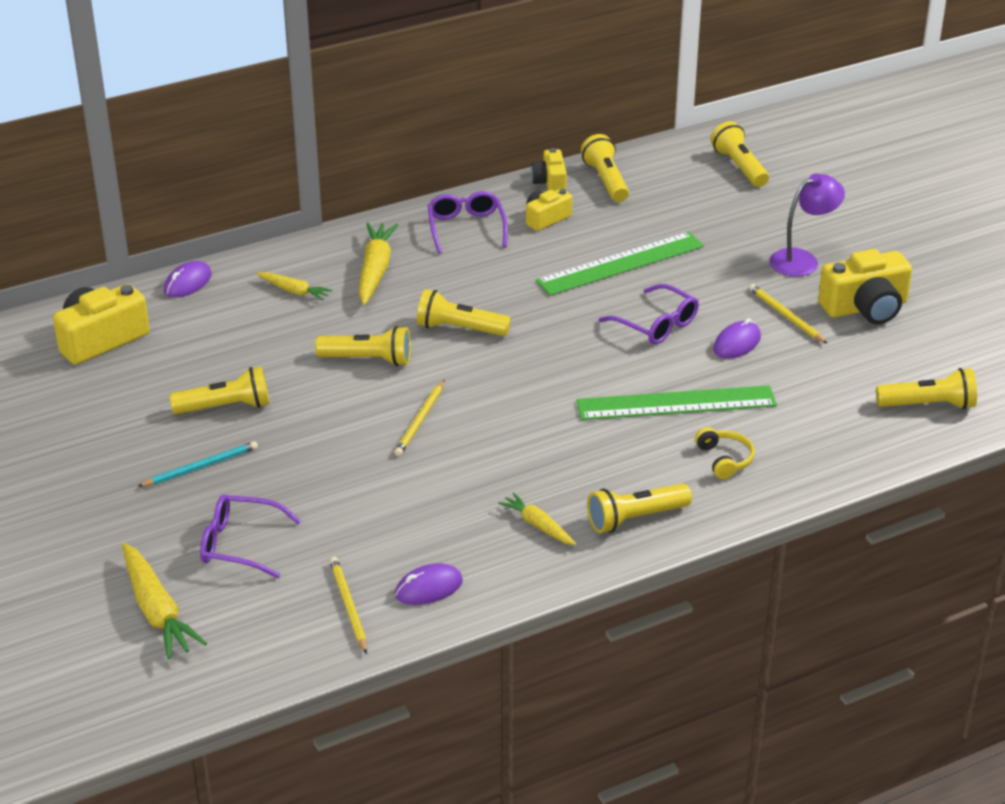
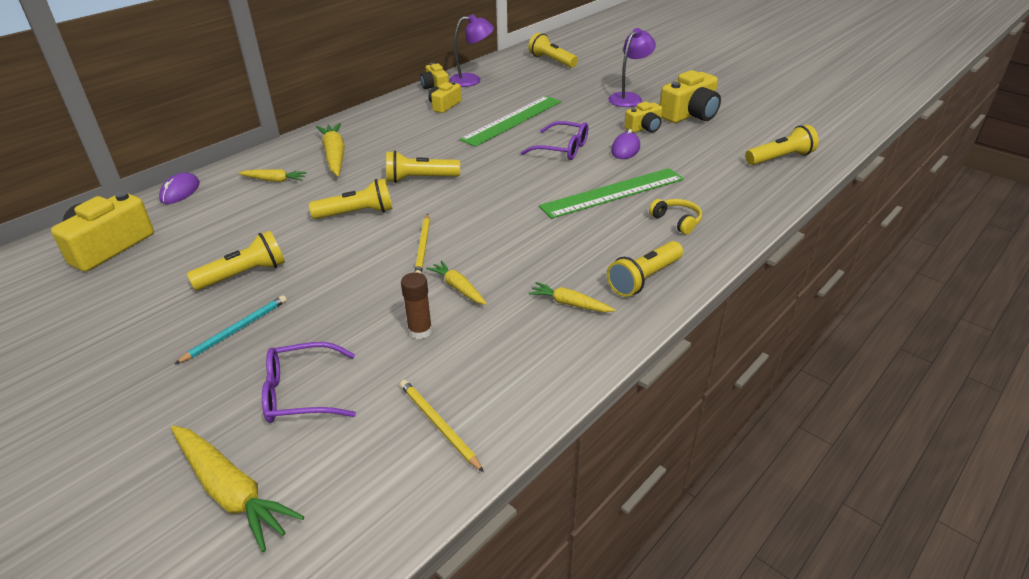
camera: 20 degrees left, 0 degrees up
(373, 514) = (420, 331): none -> brown glue stick
(428, 588) = (507, 385): purple mouse -> none
(433, 478) = (458, 288): none -> yellow carrot
(466, 227) = (390, 119): purple glasses -> none
(605, 180) = (472, 80): yellow flashlight -> purple lamp
(786, 316) = (644, 128): yellow pencil -> yellow camera

